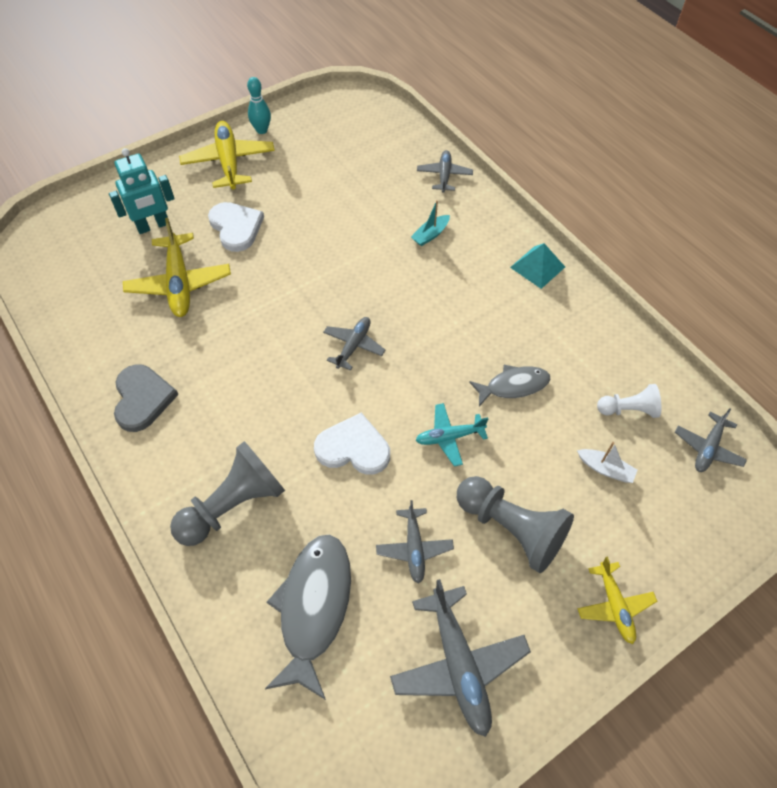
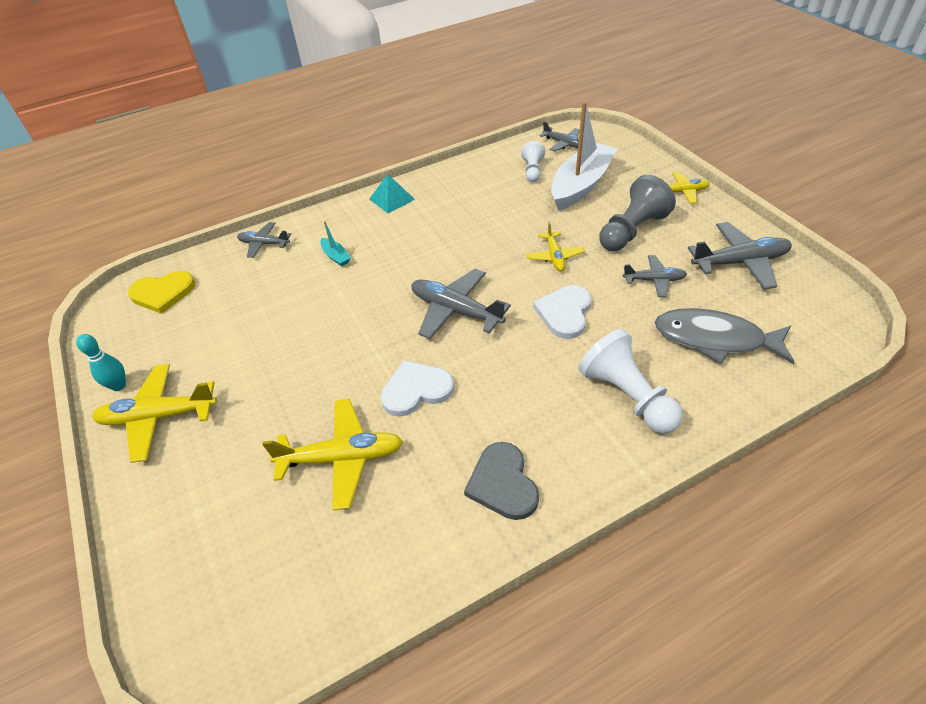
camera: 80 degrees left, 10 degrees down
(142, 399) = (503, 483): grey heart -> grey heart turned 105 degrees counterclockwise
(153, 226) = (237, 494): turquoise robot -> none
(233, 505) = (627, 396): grey pawn -> white pawn
(236, 227) = (271, 406): white heart -> white heart (416, 390)
(353, 346) = (455, 310): grey plane -> grey plane, size x1.68
(369, 124) = (163, 293): none -> yellow heart
(449, 437) = (554, 256): turquoise plane -> yellow plane
(513, 386) = (508, 220): grey fish -> none
(605, 469) = (581, 185): white boat -> white boat, size x2.49

